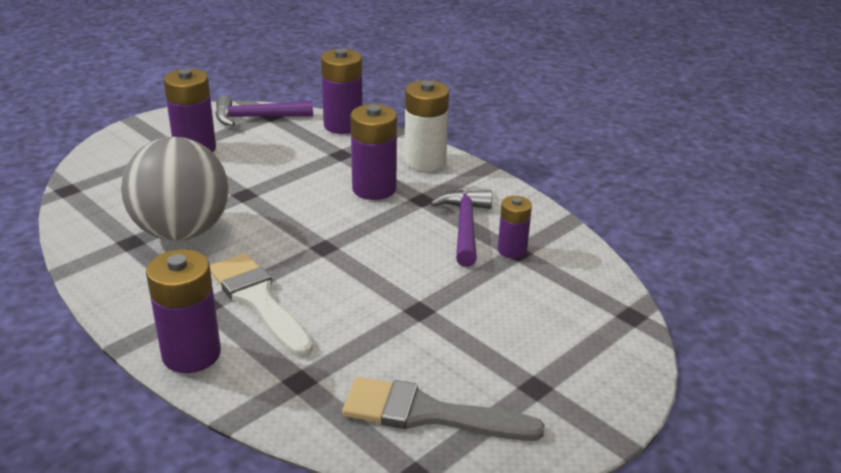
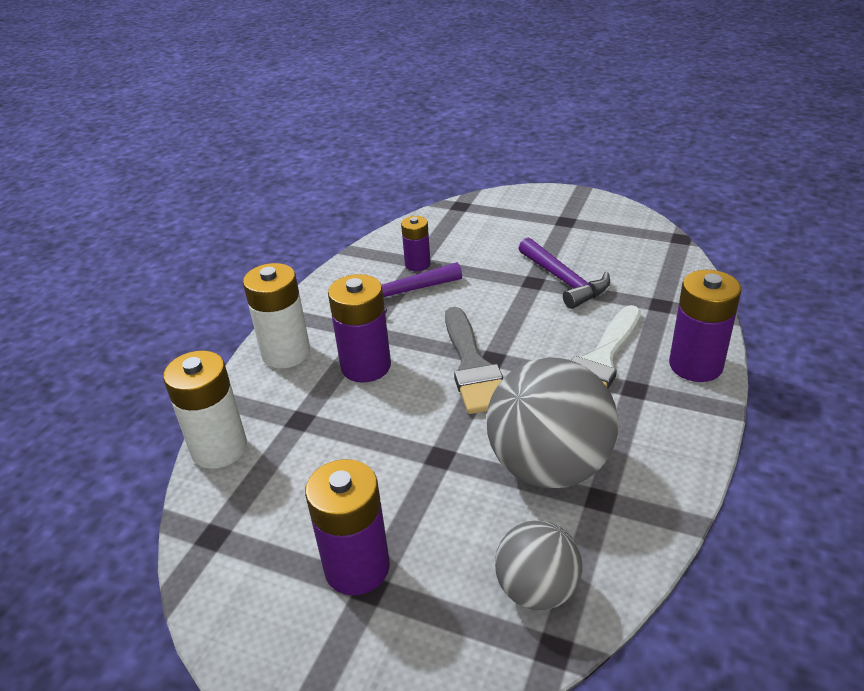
camera: 110 degrees left, 5 degrees up
(104, 196) = (537, 589): none -> grey ball
(257, 117) = (226, 549): purple hammer -> purple hammer (563, 280)
(343, 125) = (219, 448): purple battery -> white battery
(429, 414) = (630, 247): grey brush -> grey brush (472, 366)

